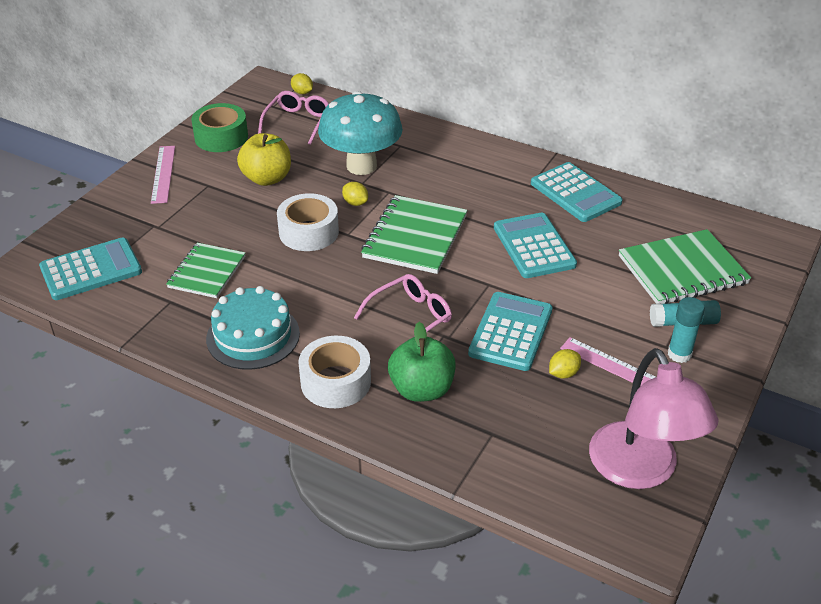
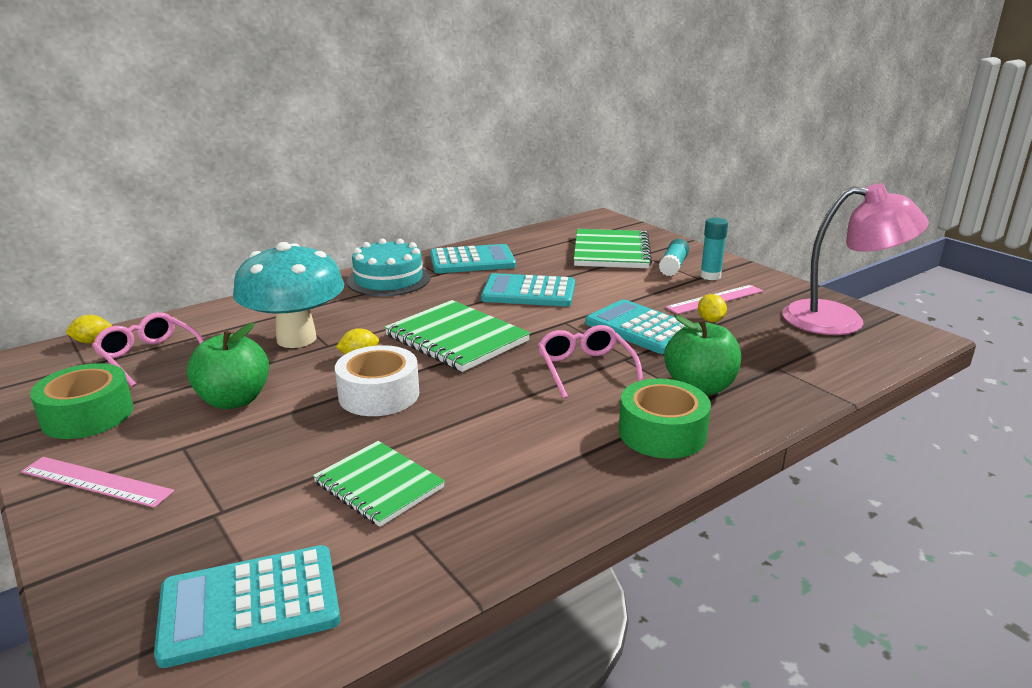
camera: 65 degrees left, 15 degrees down
(91, 270) = (250, 606): turquoise calculator -> turquoise calculator turned 105 degrees counterclockwise
(253, 336) = (543, 473): turquoise cake -> turquoise cake (388, 279)
(267, 178) = (234, 400): yellow apple -> green apple
(335, 382) = (662, 433): white tape -> green tape

